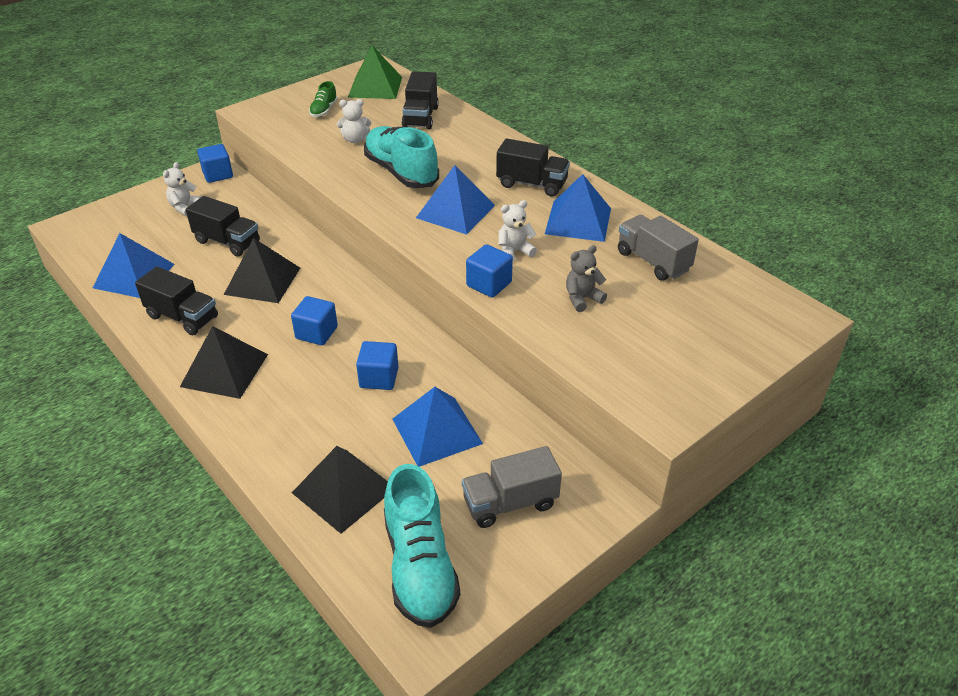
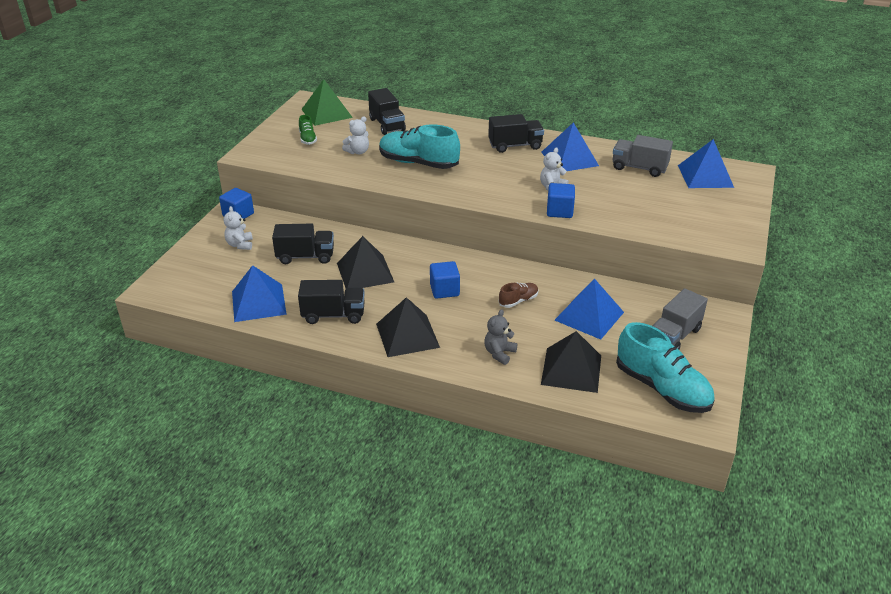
camera: 30 degrees left, 5 degrees down
(379, 378) = (518, 301): blue cube -> brown shoe
(455, 211) = (485, 176): blue pyramid -> blue pyramid (705, 176)
(582, 299) = (623, 201): grey teddy bear -> grey teddy bear (499, 353)

